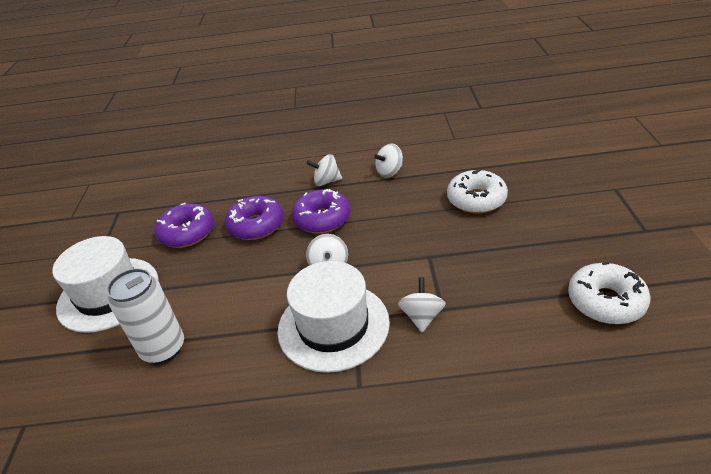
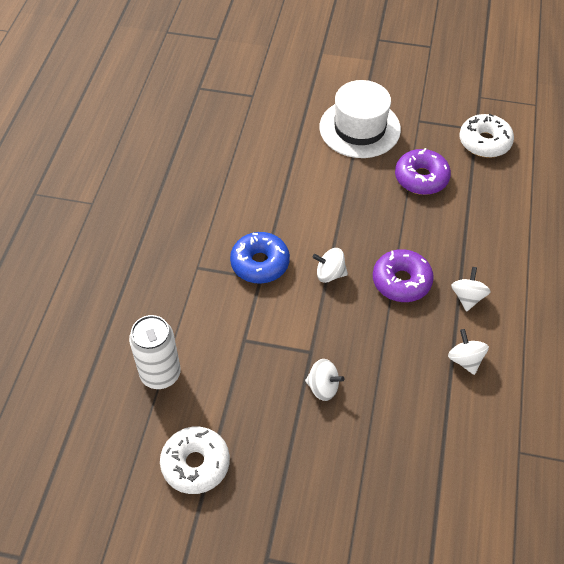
camera: 100 degrees right, 15 degrees up
(163, 348) = (285, 161): white can -> white can (160, 374)
(256, 225) = (412, 229): purple donut -> none
(333, 326) = (260, 263): white hat -> blue donut
(422, 317) = (242, 323): white spinning top -> white spinning top (323, 387)
(476, 199) = (381, 424): white donut -> white donut (484, 142)

